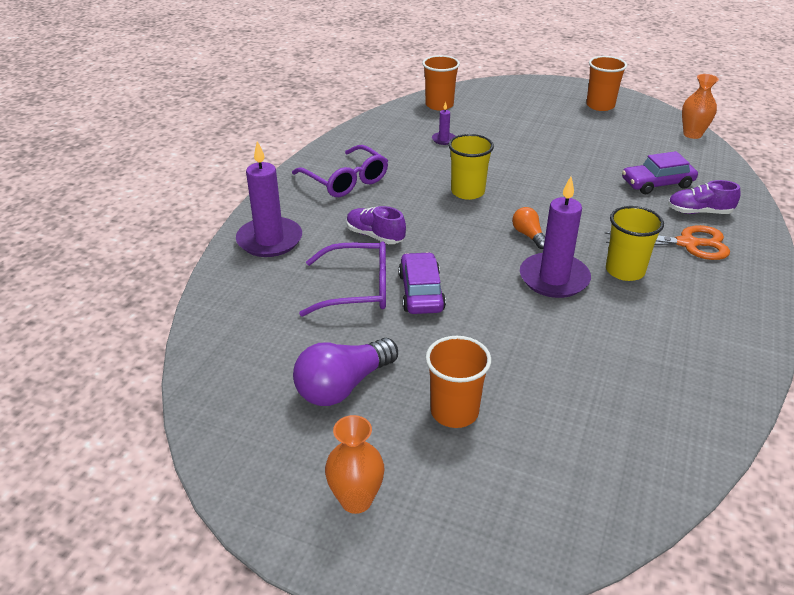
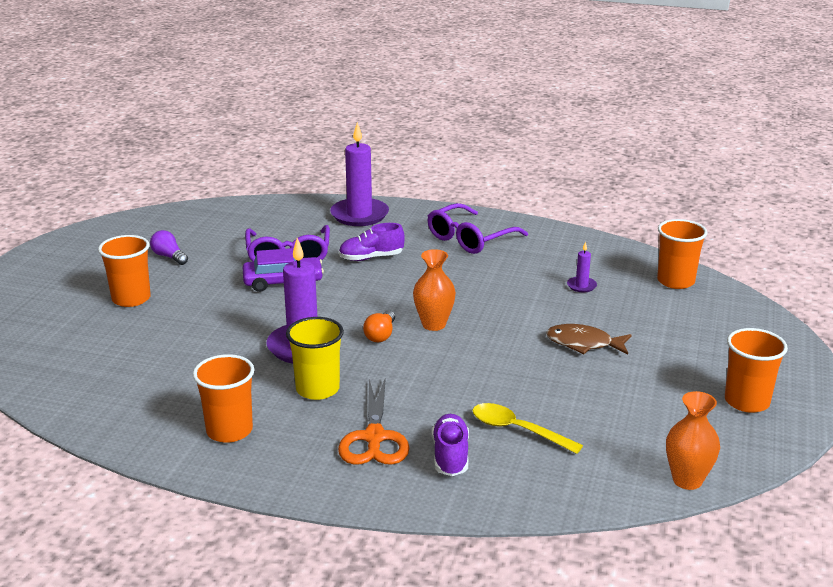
camera: 85 degrees right, 10 degrees down
(343, 386) = (169, 257): purple light bulb -> purple light bulb, size x0.55
(356, 500) = (60, 267): orange vase -> orange vase (434, 324)
(375, 236) = (371, 258): purple shoe -> purple shoe turned 135 degrees counterclockwise
(467, 192) = (463, 301): yellow cup -> none
(528, 235) = (381, 335): orange light bulb -> orange light bulb turned 135 degrees clockwise
(534, 148) = (583, 344): none -> brown fish
(657, 183) = (517, 430): purple car -> yellow spoon
(704, 320) = (229, 431): none -> orange cup

